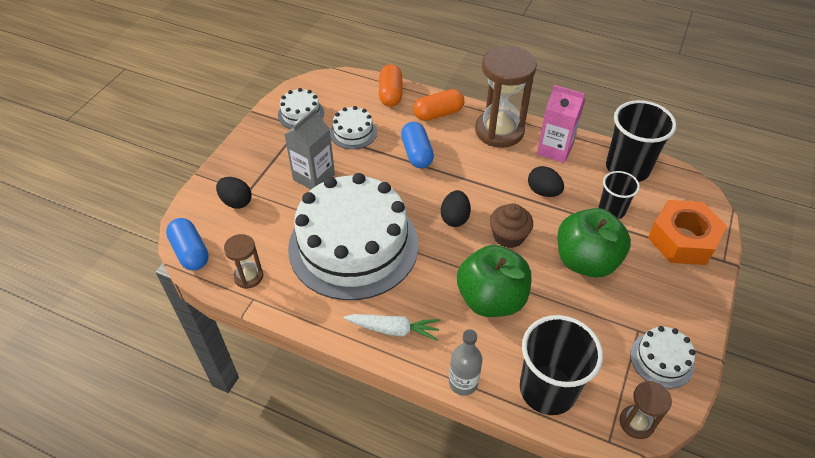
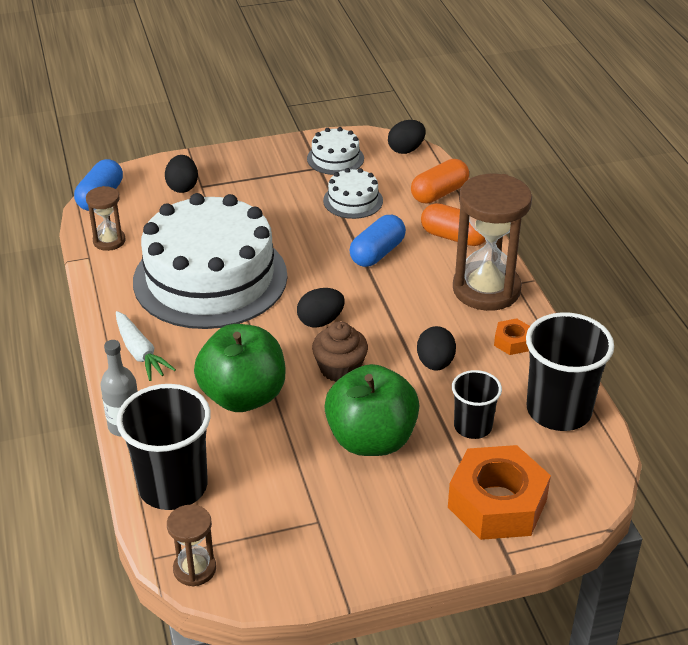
camera: 50 degrees right, 10 degrees down
(314, 177) = (265, 210): grey carton -> none
(331, 81) = (406, 149): none -> black egg
(555, 149) = (512, 342): pink carton -> orange nut
(661, 359) = (297, 556): white cake -> none

